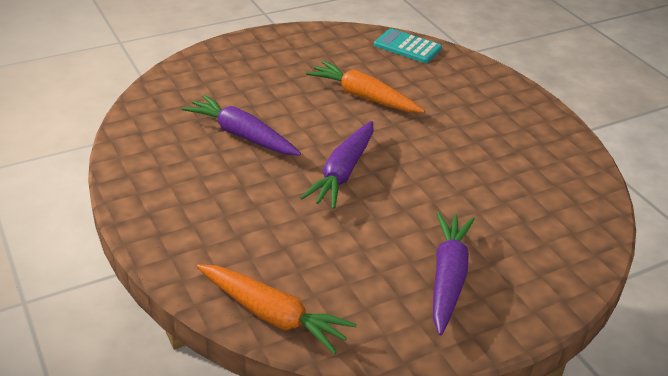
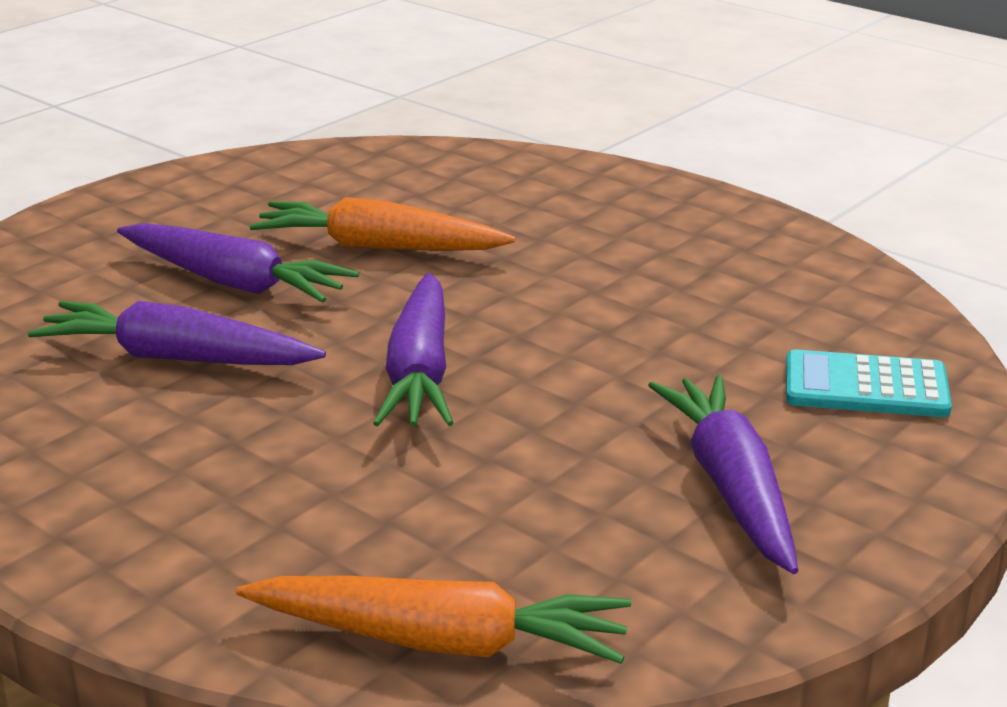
camera: 20 degrees left, 10 degrees down
(288, 100) = (233, 282): none -> purple carrot
(407, 47) = (408, 158): turquoise calculator -> turquoise calculator (866, 387)

